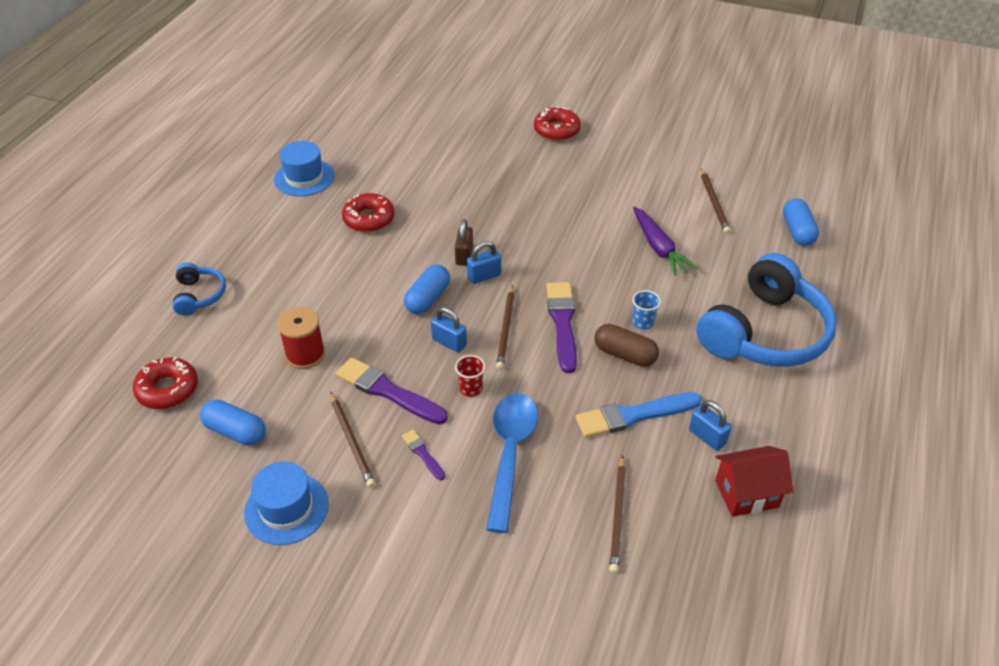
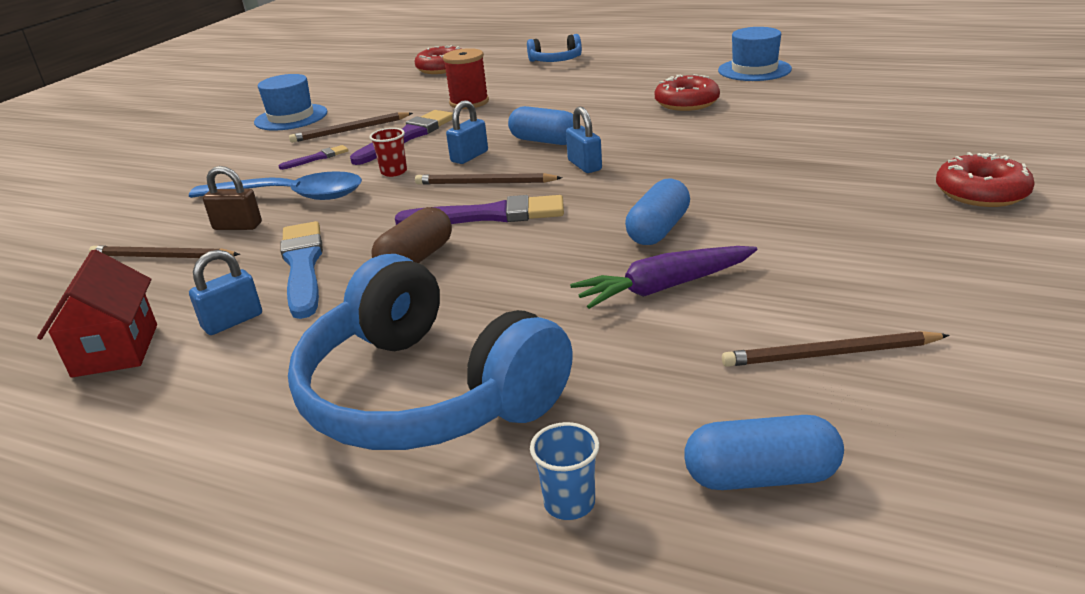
camera: 95 degrees right, 15 degrees down
(235, 431) = (384, 92): blue capsule -> blue capsule (658, 230)
(464, 255) = (624, 152): brown padlock -> brown padlock (237, 226)
(643, 323) = (477, 273): blue cup -> blue cup (569, 503)

